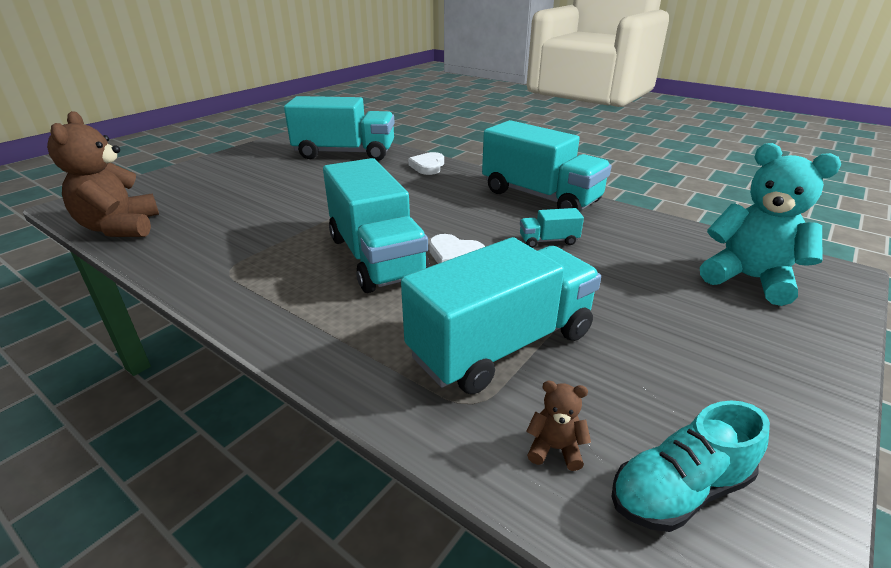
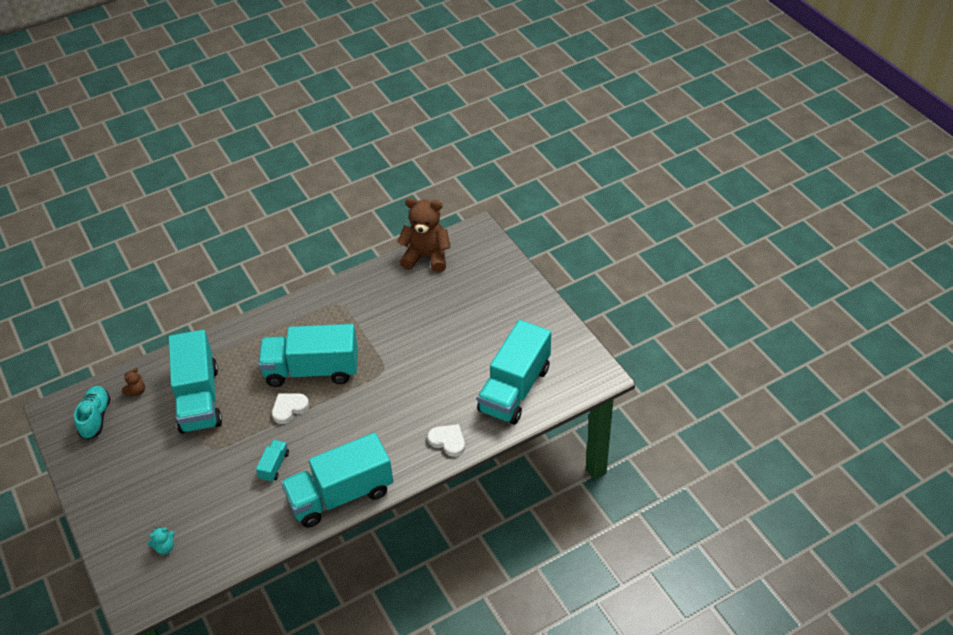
camera: 115 degrees right, 15 degrees up
(749, 278) = (165, 547): turquoise teddy bear -> turquoise teddy bear, size x0.42

